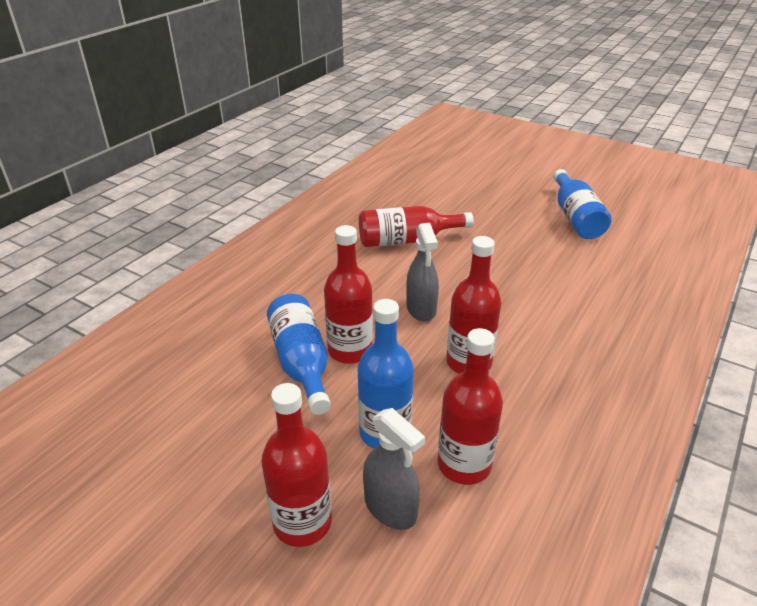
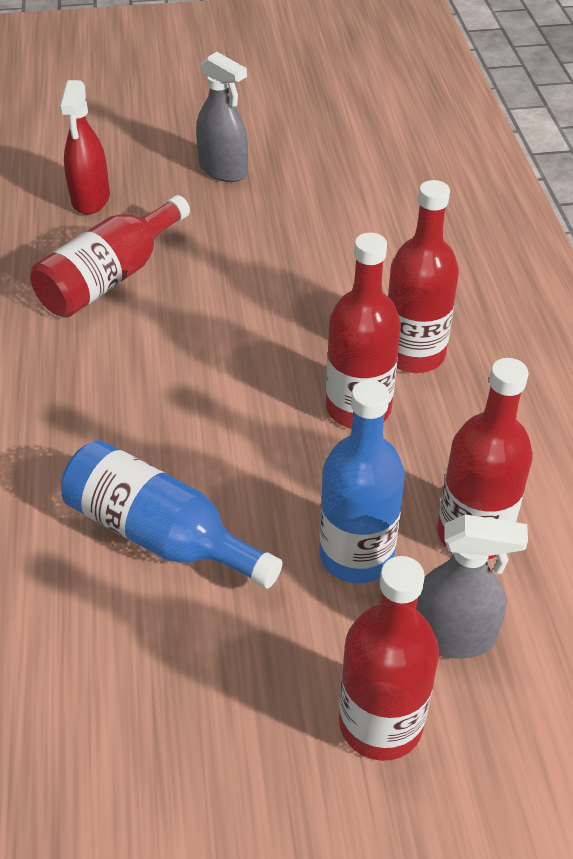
camera: 40 degrees left, 10 degrees up
(350, 350) = (204, 478): red bottle -> red bottle (413, 354)
(421, 309) = (232, 369): grey spray bottle -> grey spray bottle (223, 170)
(436, 203) = (91, 199): none -> red spray bottle
(575, 217) = (288, 141): blue bottle -> none

